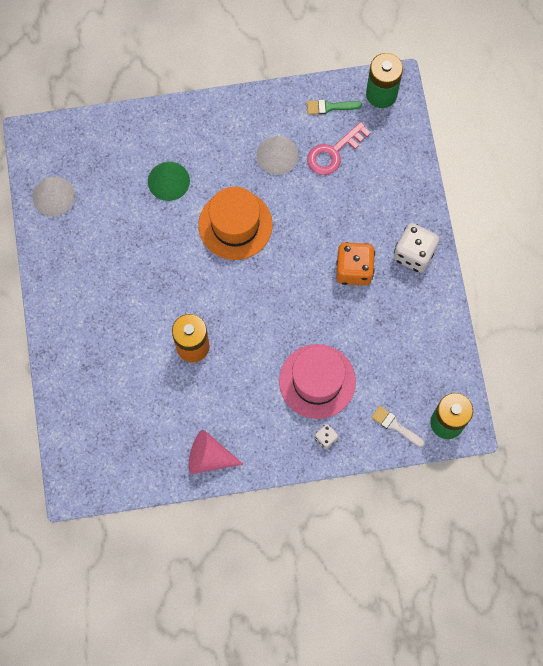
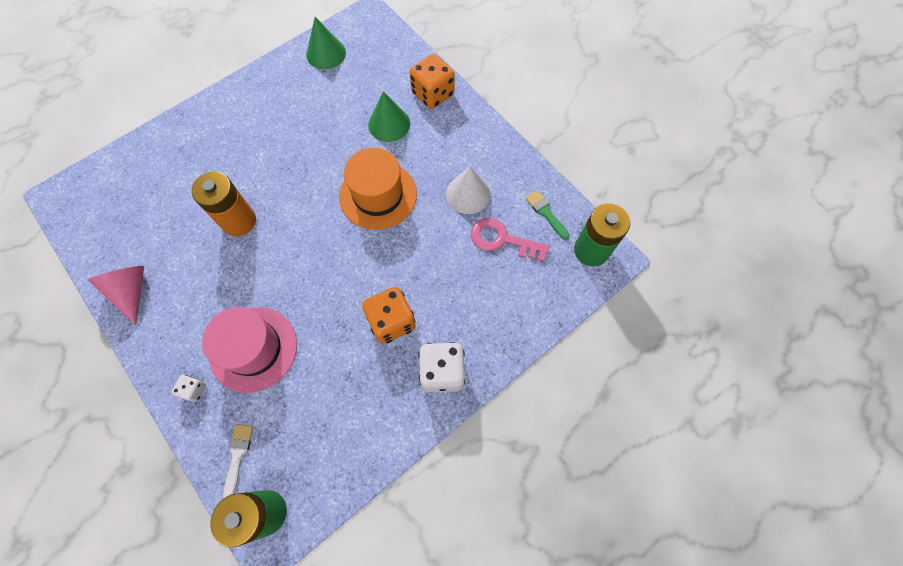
camera: 60 degrees right, 5 degrees down
(53, 196) = (326, 53): white cone -> green cone
(159, 129) = (433, 94): none -> orange dice

